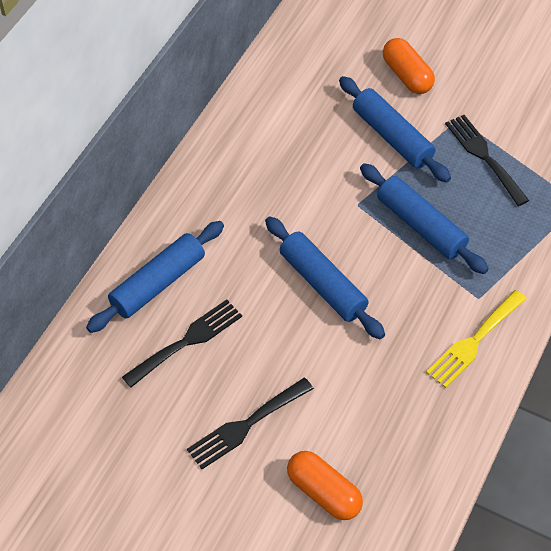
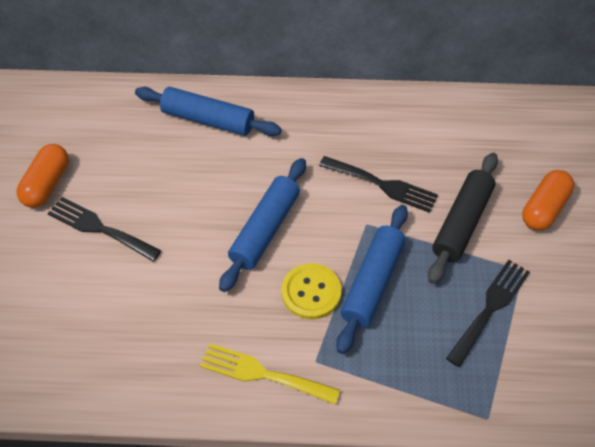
camera: 65 degrees right, 0 degrees up
(187, 341) = (162, 159): black fork -> black fork (383, 185)
(323, 492) = (55, 307): orange capsule -> orange capsule (47, 184)
(392, 136) = (462, 223): blue rolling pin -> black rolling pin
(409, 274) = (311, 292): none -> yellow button

